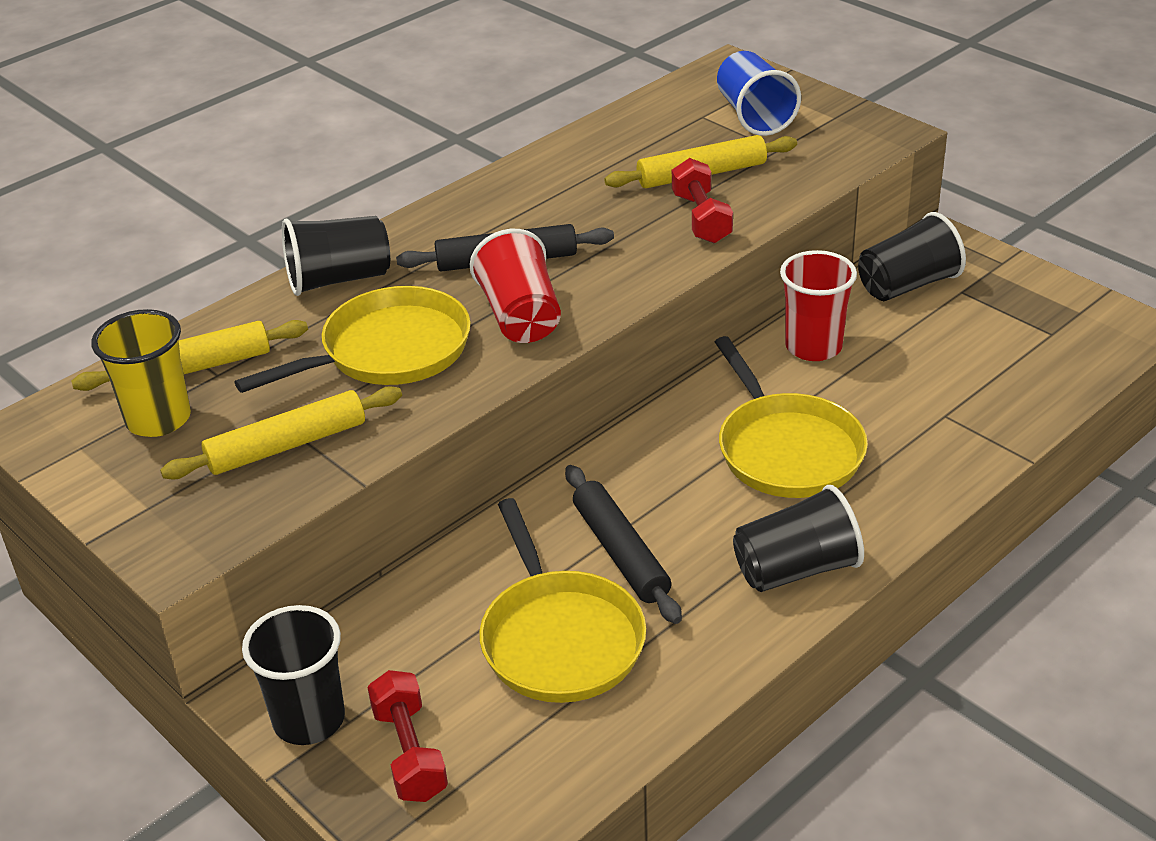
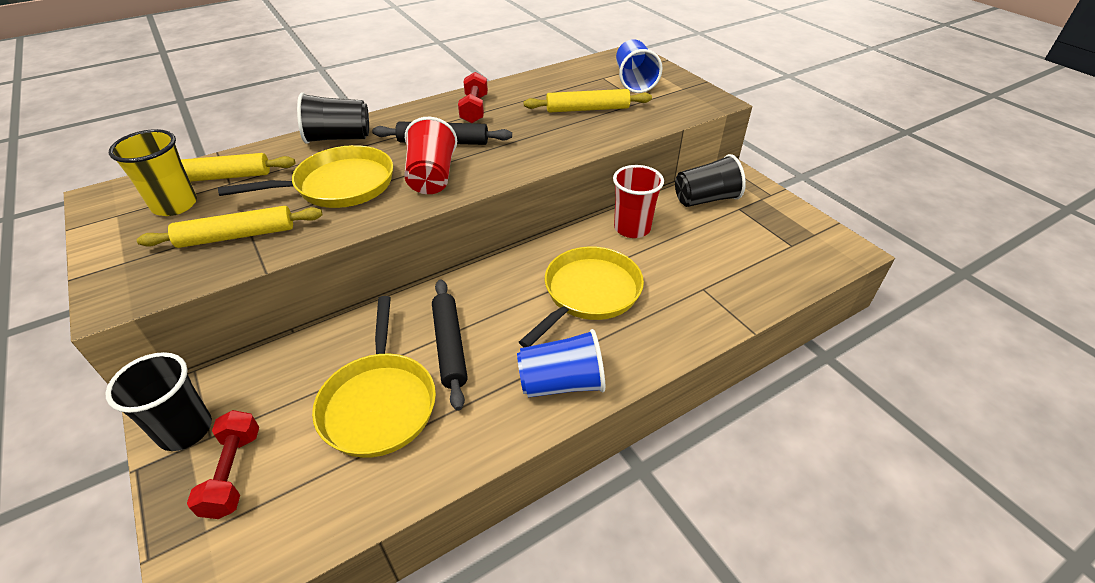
camera: 10 degrees right, 5 degrees up
(701, 218) = (575, 134): red dumbbell -> red dumbbell (474, 109)
(786, 449) = (588, 293): yellow pan -> yellow pan turned 135 degrees counterclockwise
(796, 569) = (561, 383): black cup -> blue cup

